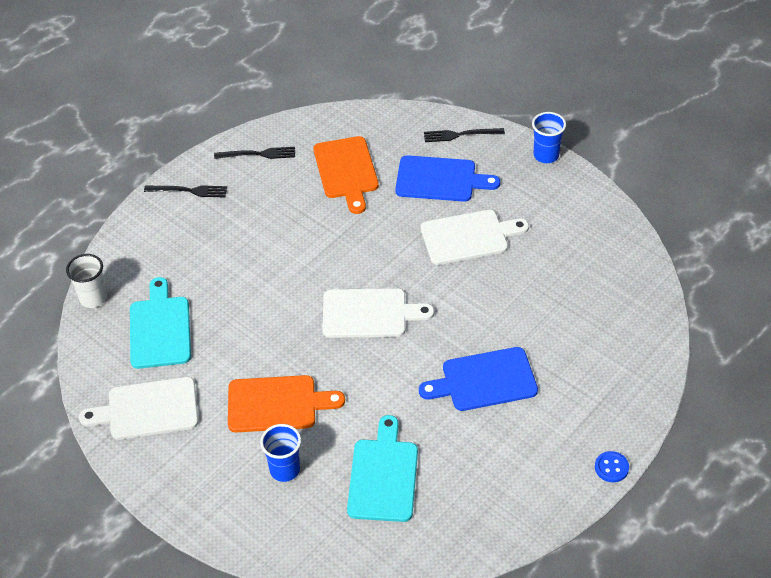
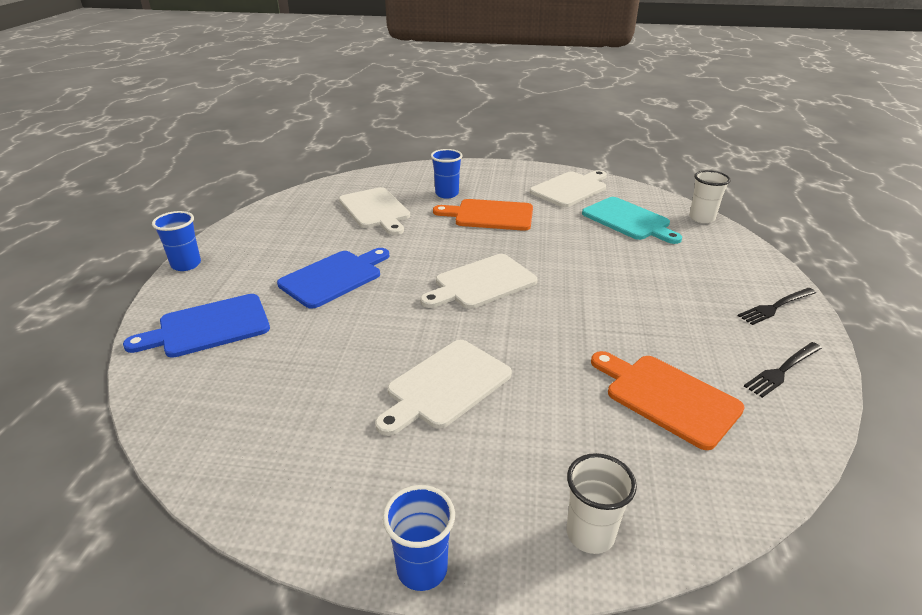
camera: 145 degrees right, 15 degrees down
(277, 404) = (490, 215): orange cutting board -> orange cutting board turned 45 degrees clockwise
(383, 476) = (375, 210): turquoise cutting board -> white cutting board
(440, 179) = (546, 441): blue cutting board -> blue cutting board (208, 327)
(460, 135) = (590, 534): black fork -> white cup
(611, 467) = (186, 264): blue button -> blue cup

